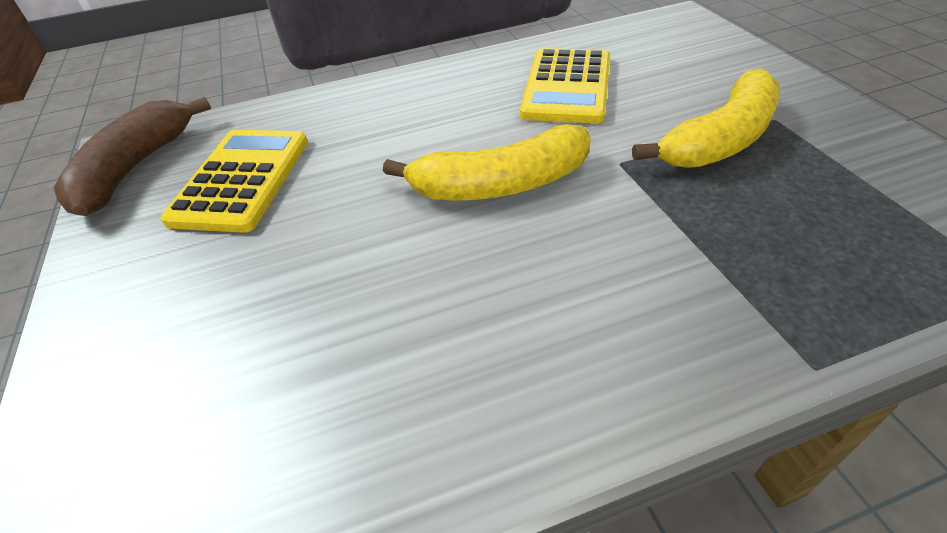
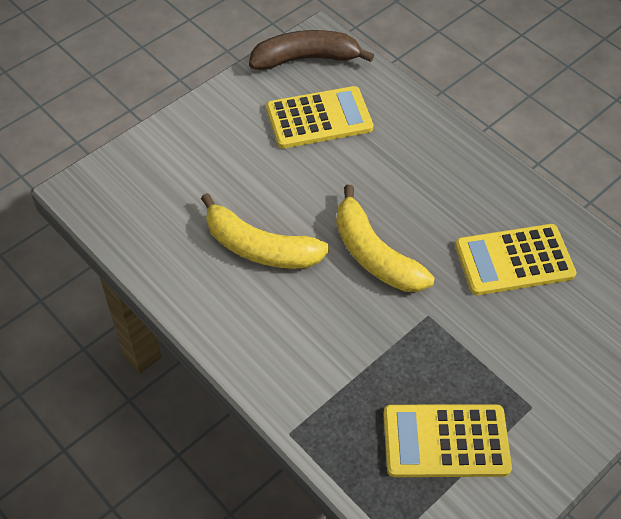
camera: 60 degrees right, 10 degrees up
(720, 139) = (485, 372): yellow banana -> yellow banana (260, 247)
(829, 194) = (446, 441): none -> yellow calculator

